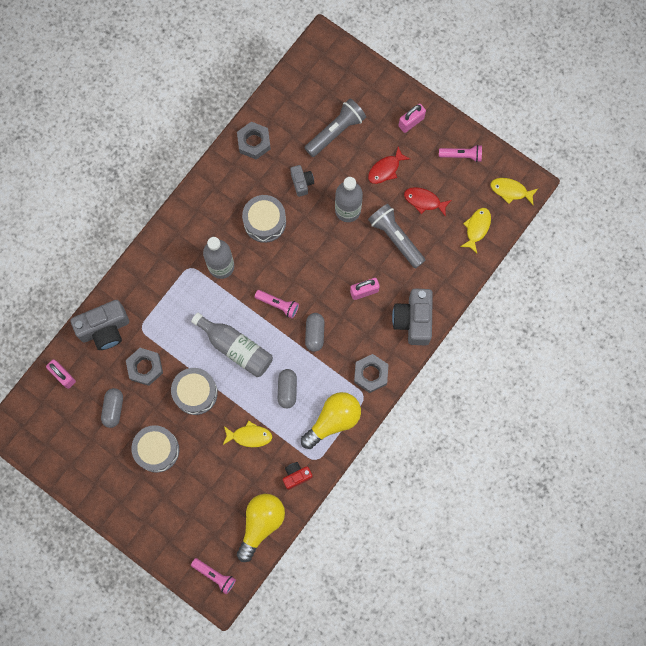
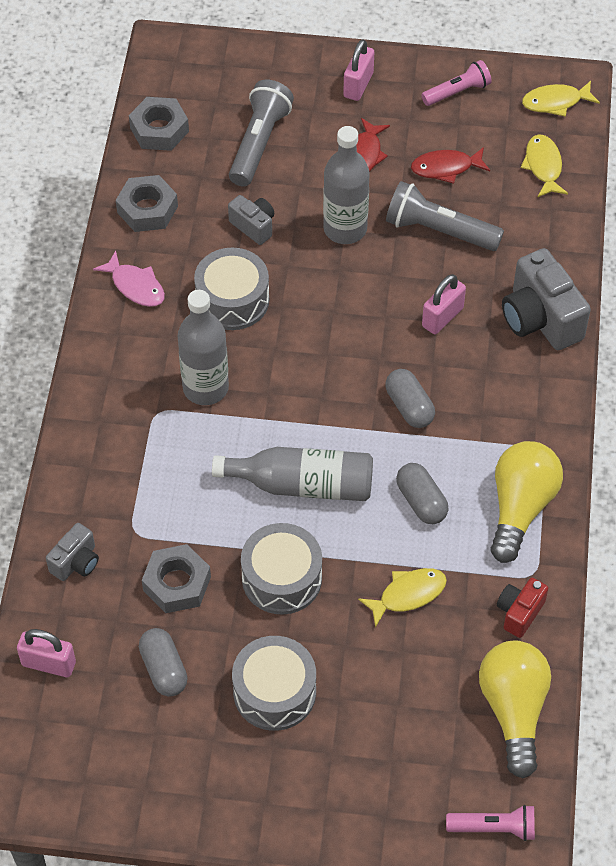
camera: 30 degrees left, 20 degrees down
(105, 329) = (76, 562): grey camera -> grey camera, size x0.54
(221, 186) = (135, 286): none -> pink fish
(278, 305) = (327, 396): pink flashlight -> none
(371, 374) = (530, 418): grey nut -> grey nut (159, 129)

